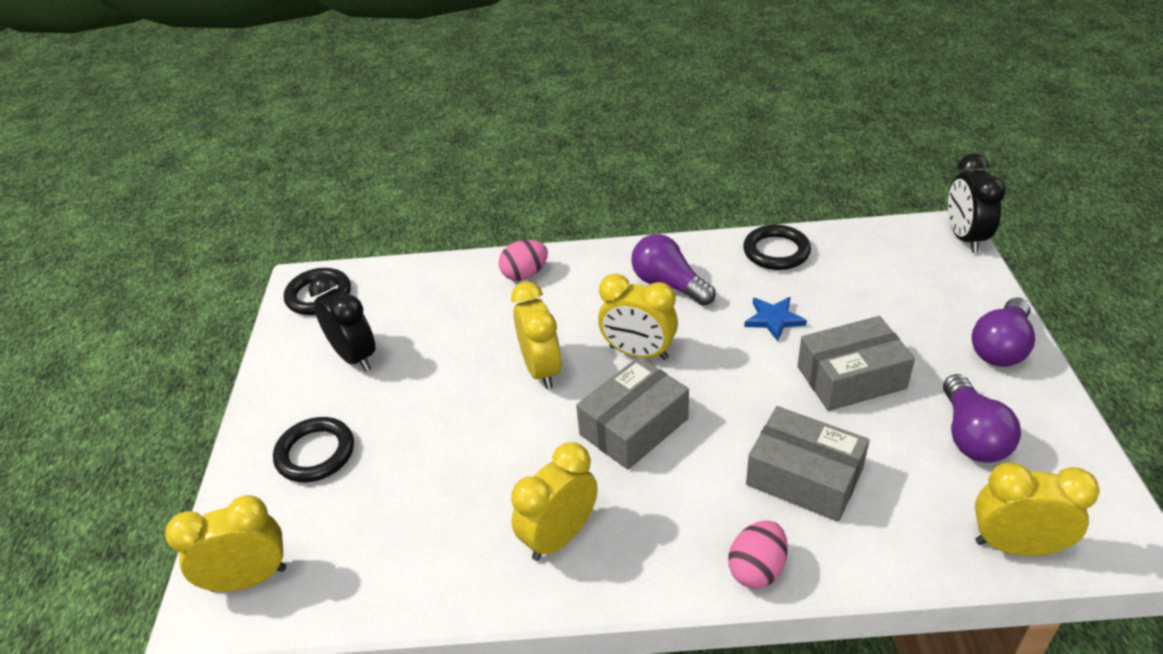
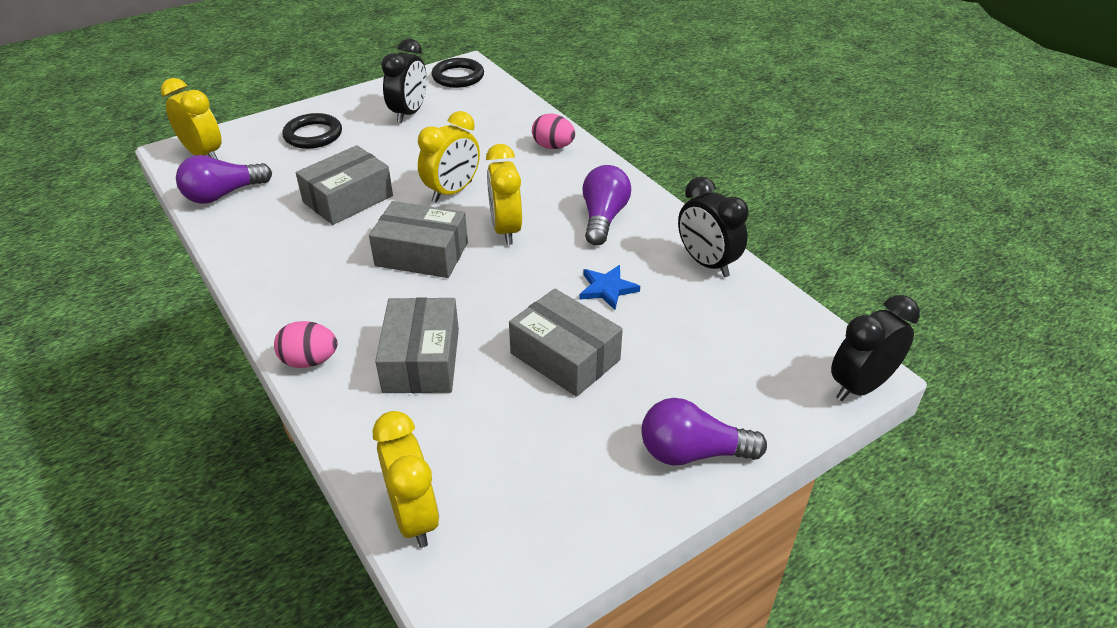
camera: 55 degrees right, 0 degrees up
(483, 458) = (348, 199): none -> grey box
(559, 537) = (294, 257): yellow clock -> none
(776, 251) = (706, 263): black ring -> black clock
(971, 435) = (542, 456): purple light bulb -> purple light bulb (223, 194)

